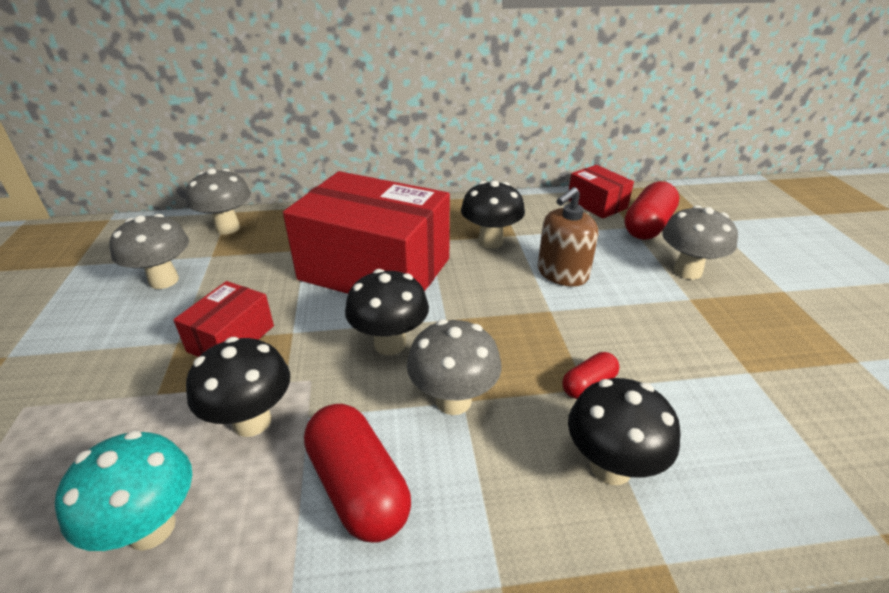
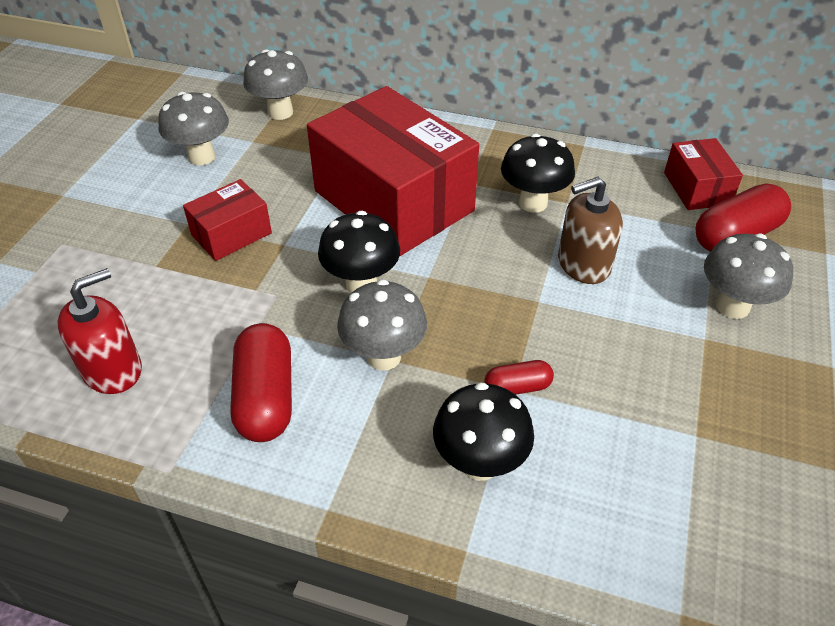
camera: 25 degrees right, 10 degrees up
(151, 528) = (112, 370): turquoise mushroom -> red soap dispenser
(252, 421) = (214, 315): black mushroom -> none

